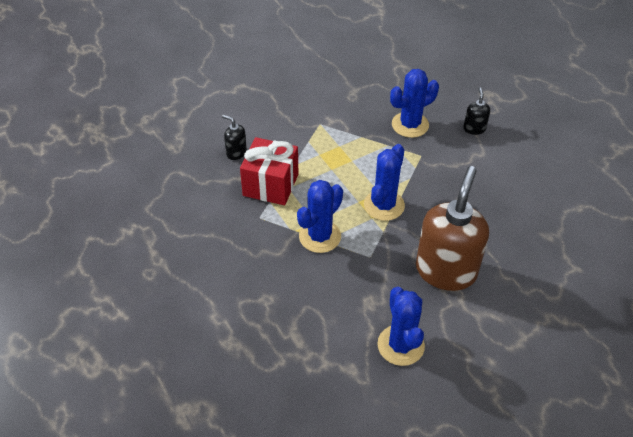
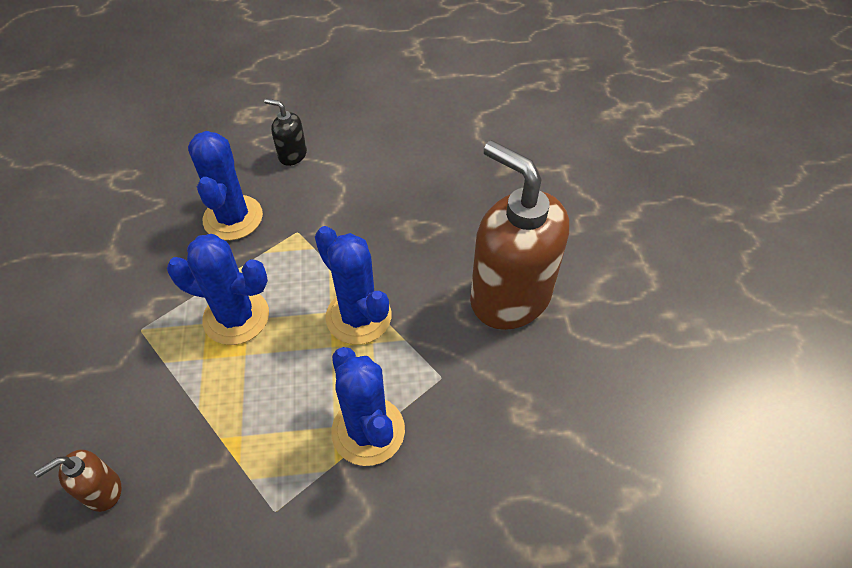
camera: 65 degrees left, 5 degrees up
(236, 152) = (102, 490): black soap dispenser -> brown soap dispenser
(270, 185) = (216, 461): red gift -> none
(400, 345) = (612, 408): blue cactus -> blue cactus (236, 317)

